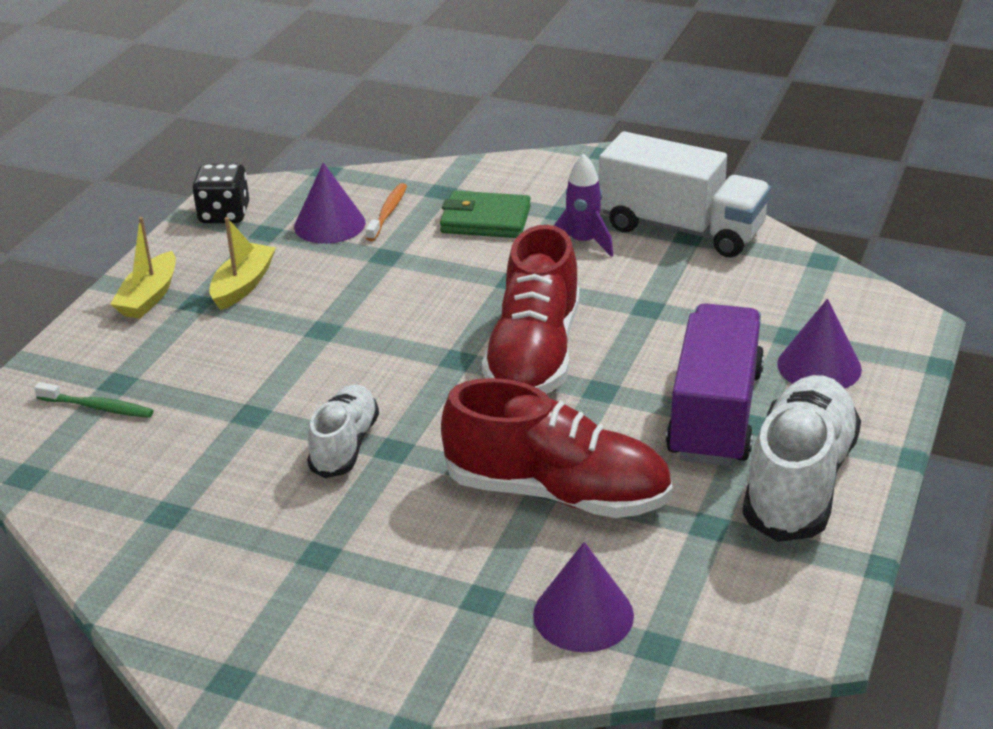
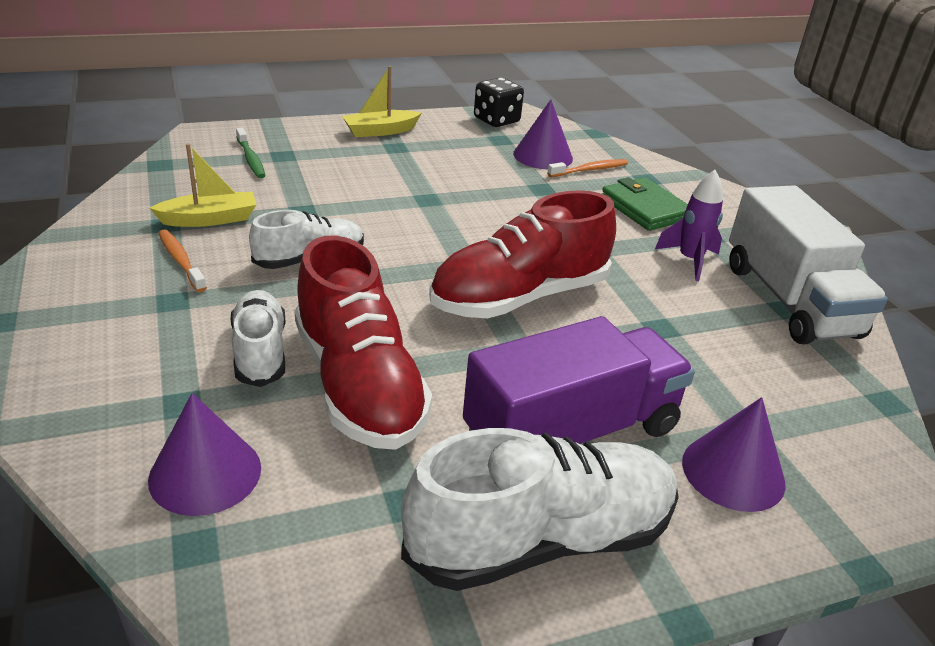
camera: 45 degrees right, 0 degrees up
(243, 285) = (434, 154): yellow boat -> yellow boat (209, 219)
(253, 527) = (180, 261): none -> orange toothbrush
(457, 530) = (260, 352): none -> white shoe

